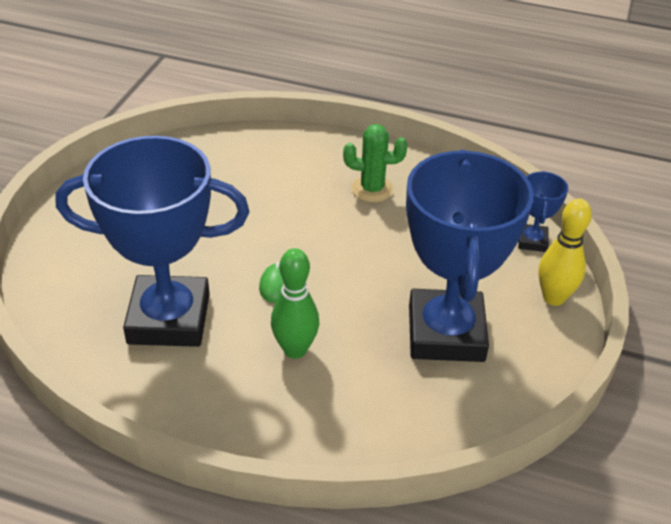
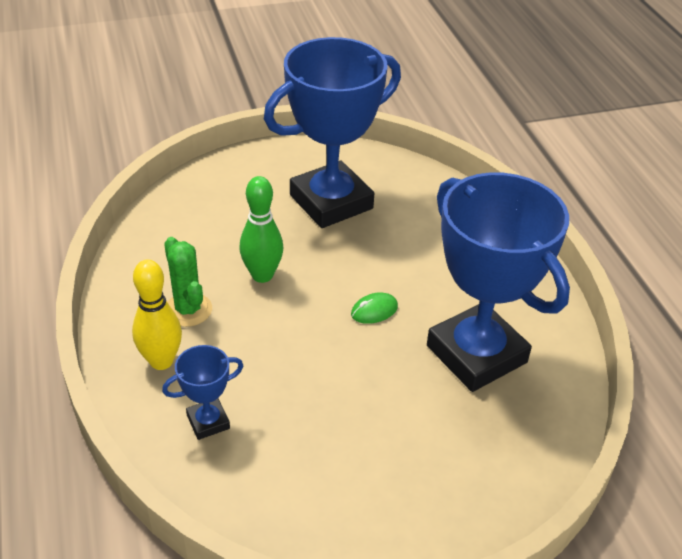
camera: 125 degrees left, 0 degrees up
(295, 349) = (426, 267): green bowling pin -> green bowling pin (262, 275)
(532, 241) = (183, 192): blue trophy -> blue trophy (208, 422)
(554, 297) = (243, 165): yellow bowling pin -> yellow bowling pin (161, 361)

